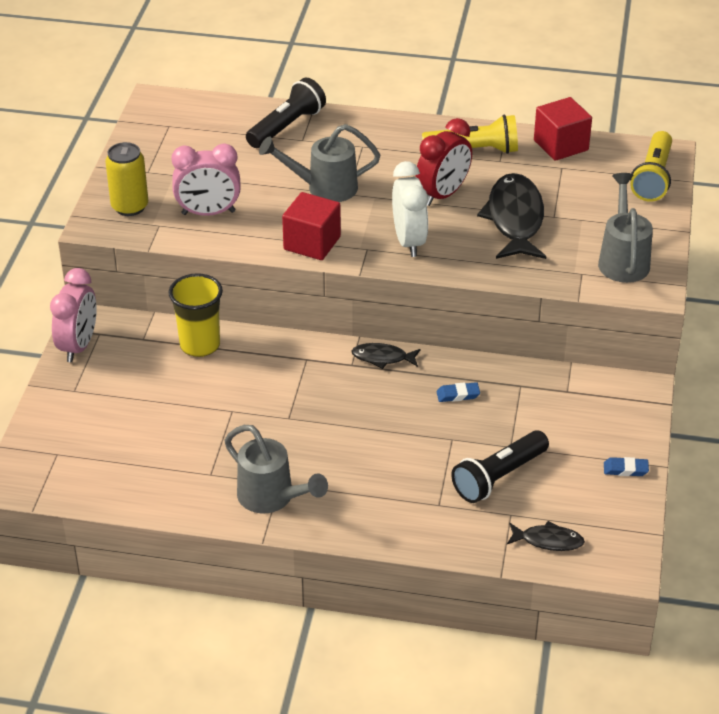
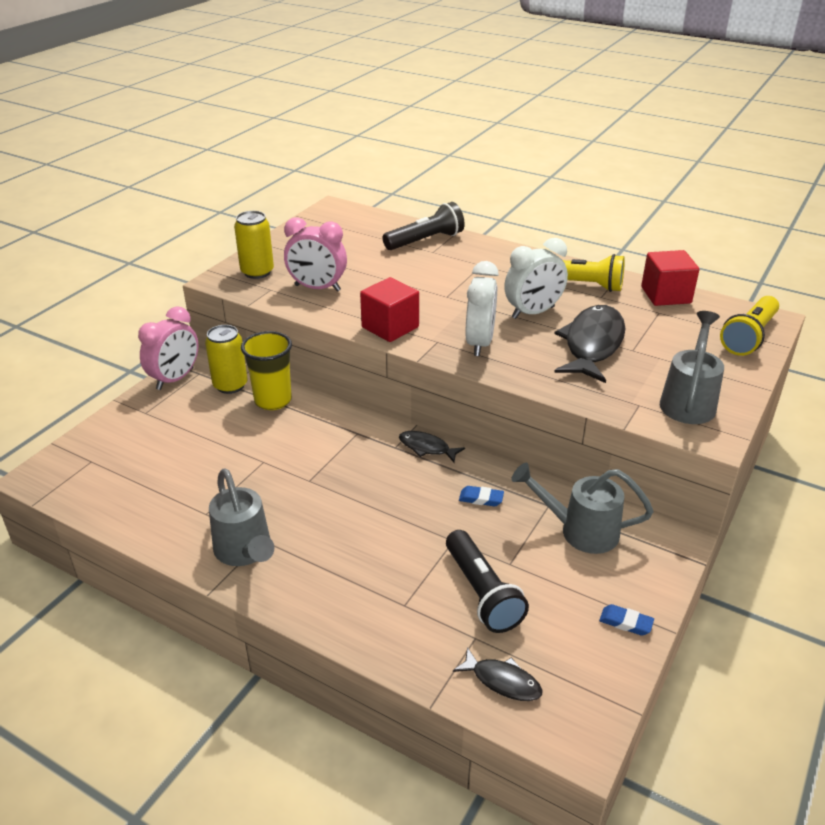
camera: 20 degrees right, 5 degrees down
(143, 339) = (230, 385): none -> yellow can
(324, 188) = (428, 288): grey watering can -> grey watering can (580, 531)
(443, 194) = (533, 312): red clock -> white clock
(499, 477) = (482, 592): black flashlight -> black flashlight turned 90 degrees counterclockwise

